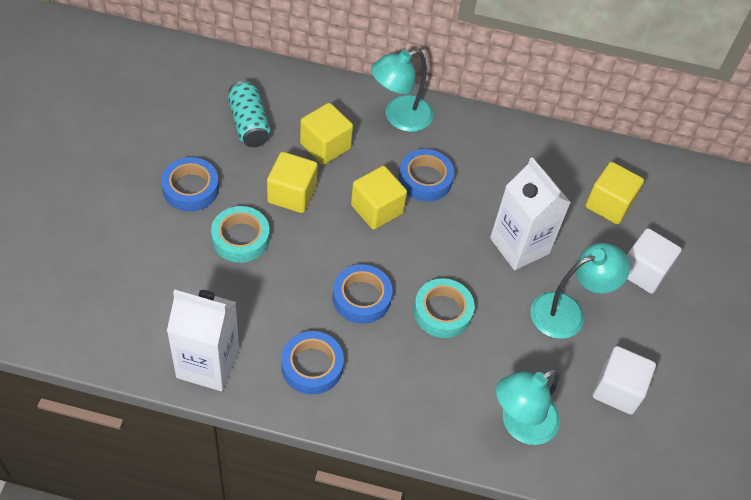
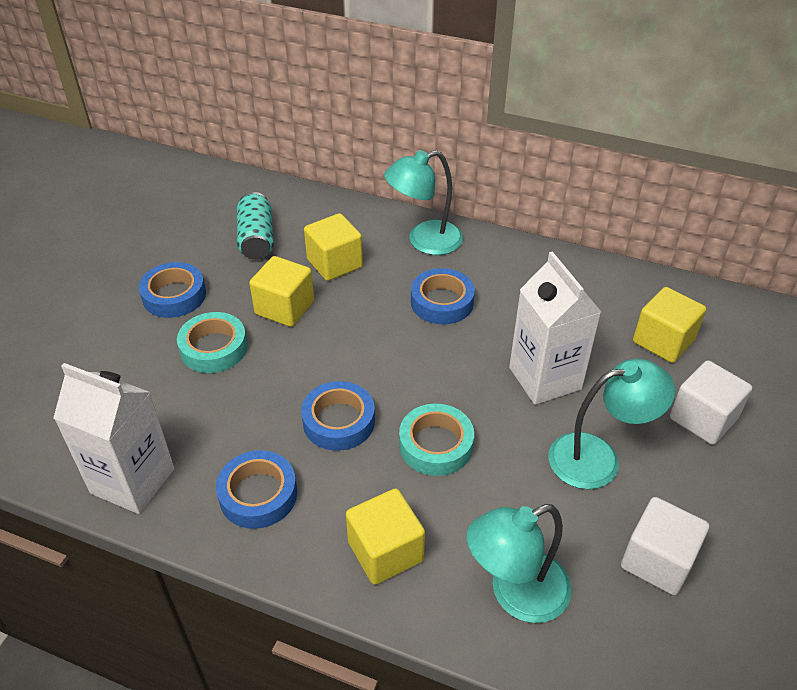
camera: 15 degrees right, 10 degrees down
(376, 209) = (378, 329): yellow cube -> yellow cube (385, 551)

